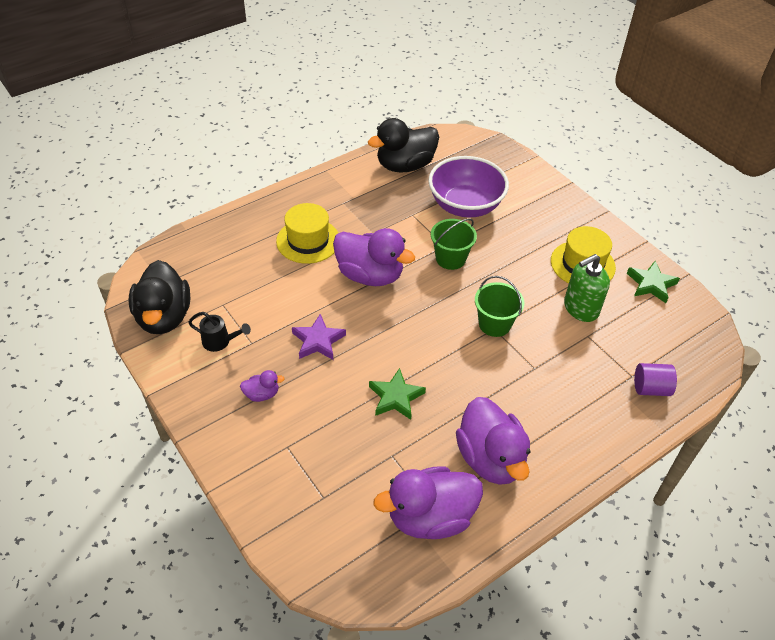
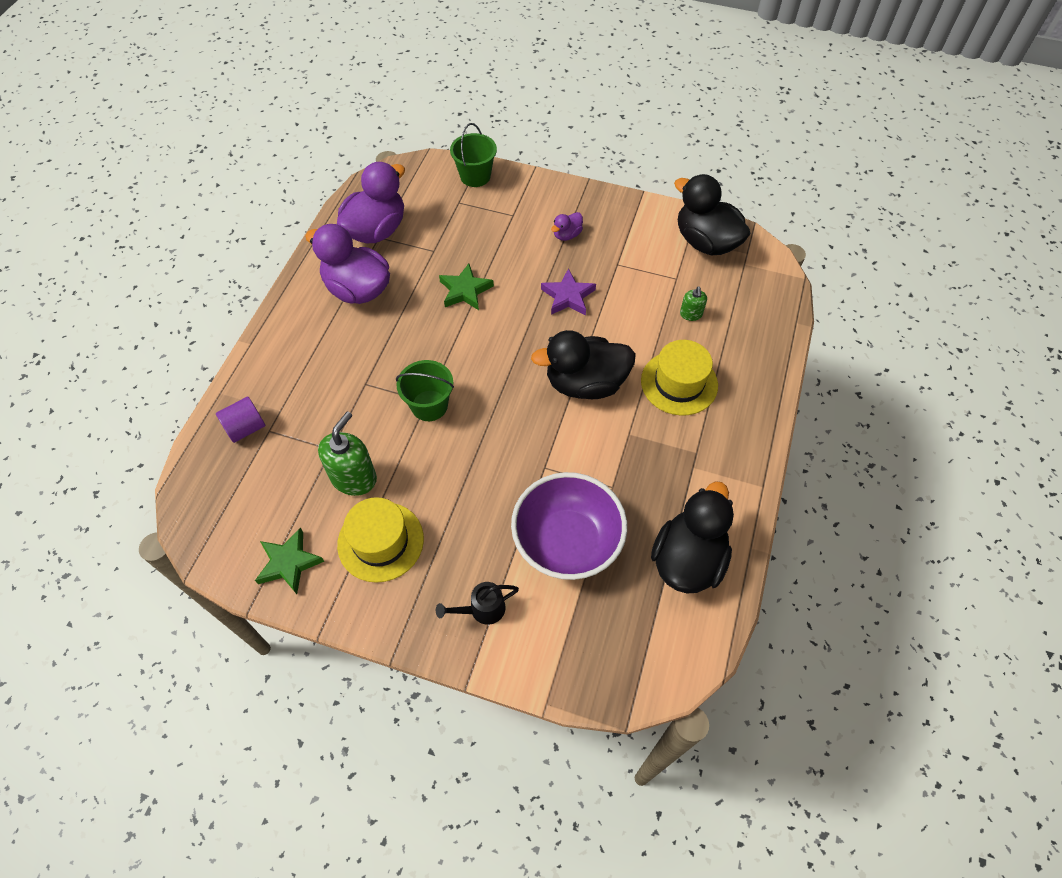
camera: 145 degrees right, 10 degrees up
(220, 342) = (641, 250): black watering can -> black watering can (482, 609)
(246, 274) = (691, 314): none -> green soap dispenser
(370, 275) = (585, 383): purple duck -> black duck
(450, 258) = (526, 454): green bucket -> green bucket (475, 176)

